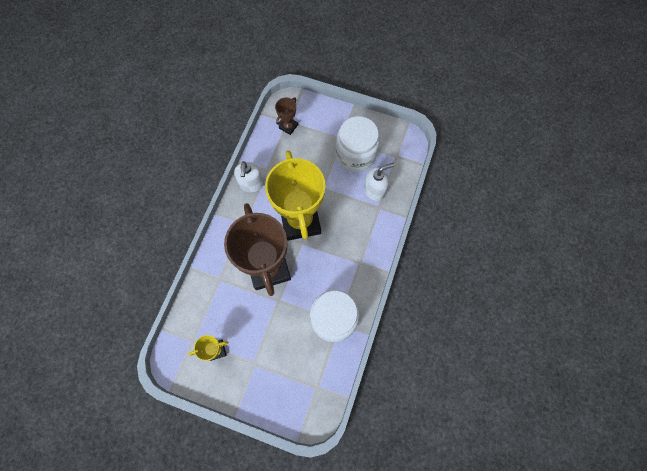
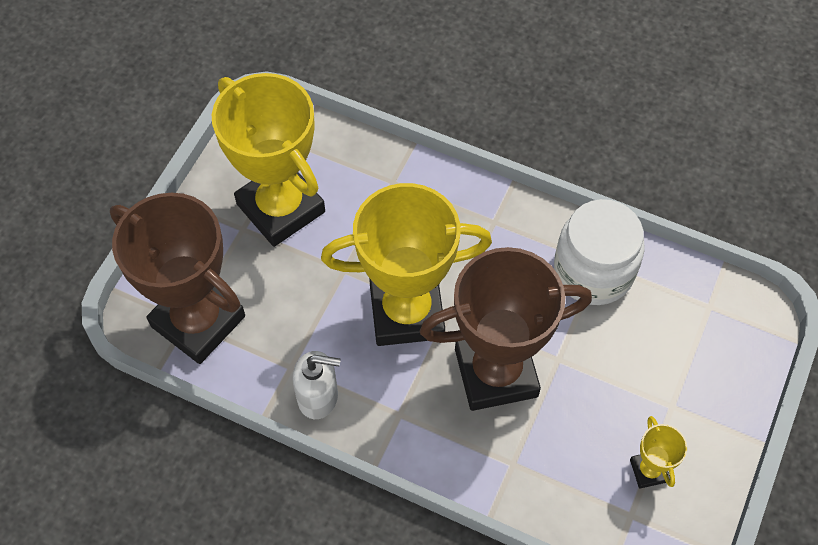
camera: 85 degrees left, 10 degrees down
(288, 126) = (198, 321): brown trophy -> brown trophy, size x2.34
(355, 154) = (281, 208): white jar -> yellow trophy
(374, 190) = (359, 185): white soap dispenser -> none

